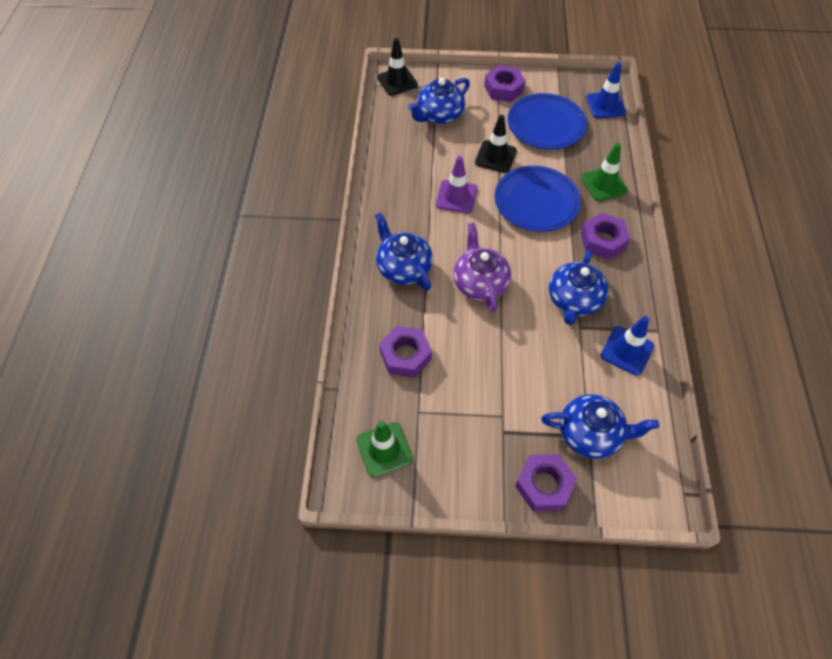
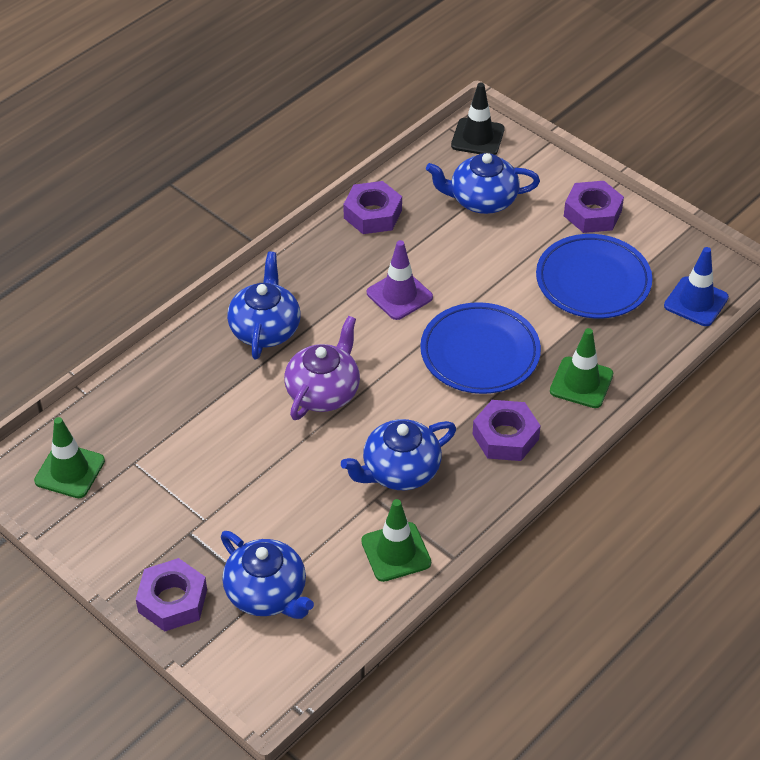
camera: 40 degrees right, 10 degrees down
(405, 355) = (177, 407): purple nut -> purple nut (372, 214)
(495, 157) = (492, 280): black traffic cone -> none
(627, 351) = (396, 552): blue traffic cone -> green traffic cone

